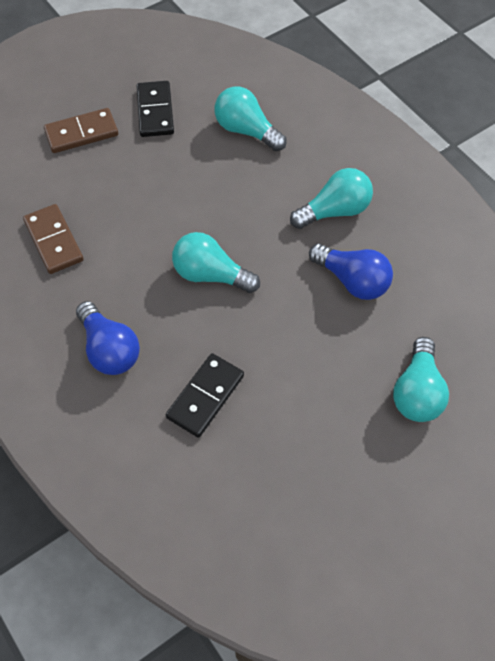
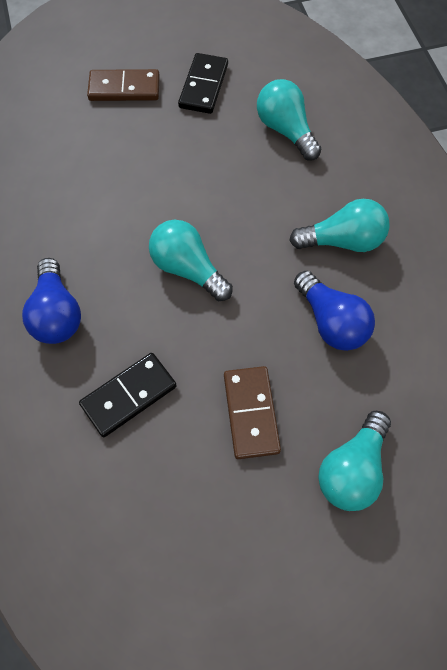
camera: 20 degrees right, 5 degrees up
(53, 241) = (52, 187): brown domino -> brown domino (251, 413)

